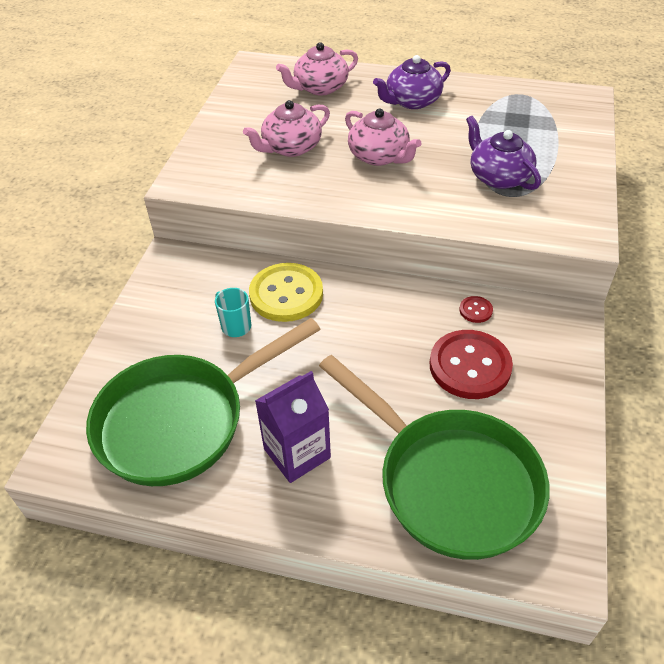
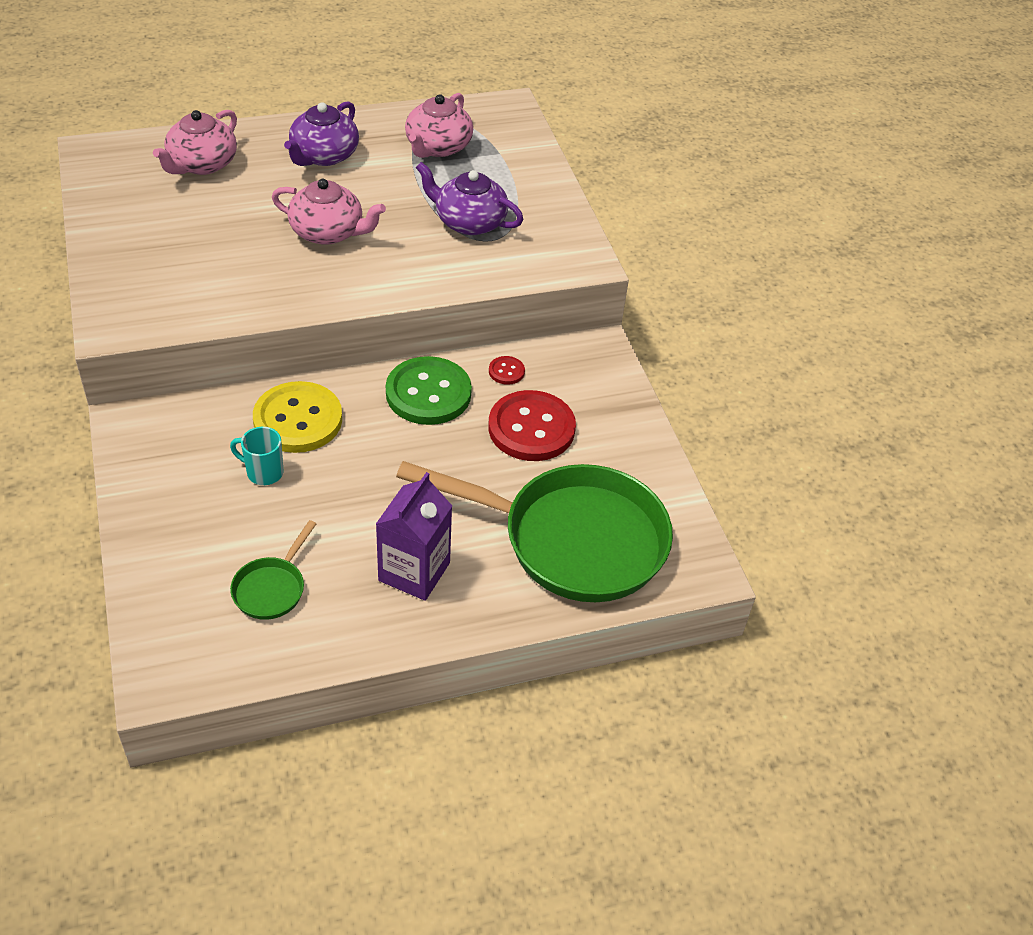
camera: 35 degrees left, 0 degrees up
(181, 421) = (272, 588): green pan -> green pan, size x0.42
(290, 147) = (217, 249): pink teapot -> pink teapot (438, 147)
(399, 307) = (428, 393): none -> green button

